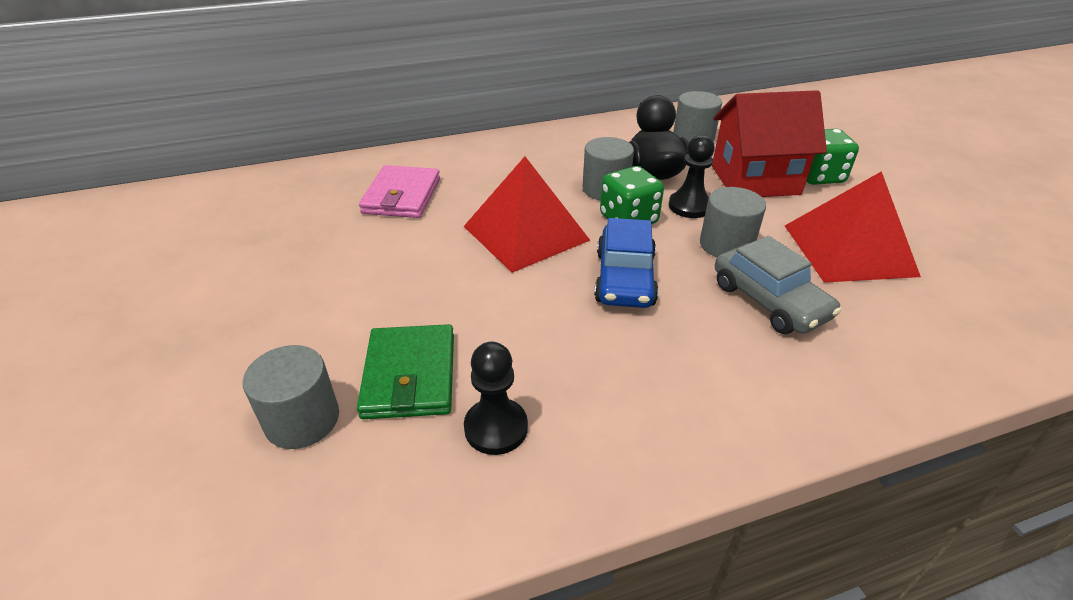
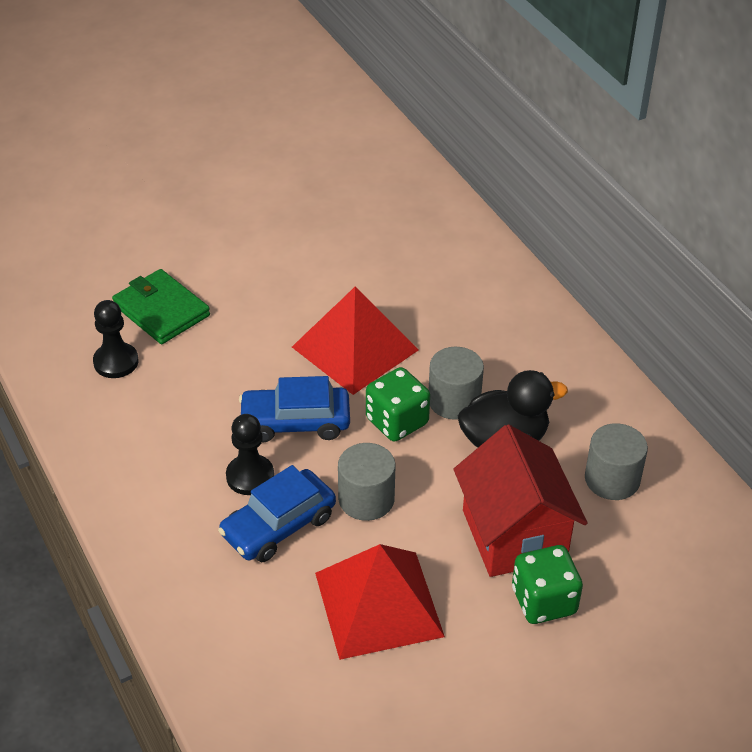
camera: 80 degrees right, 5 degrees up
(302, 419) = (117, 270): grey cylinder -> none
(402, 196) = (399, 254): pink wallet -> none
(410, 375) = (161, 310): green wallet -> green wallet turned 60 degrees clockwise
(689, 206) = (436, 471): black pawn -> black pawn (250, 476)
(769, 301) = (278, 526): grey car -> blue car

